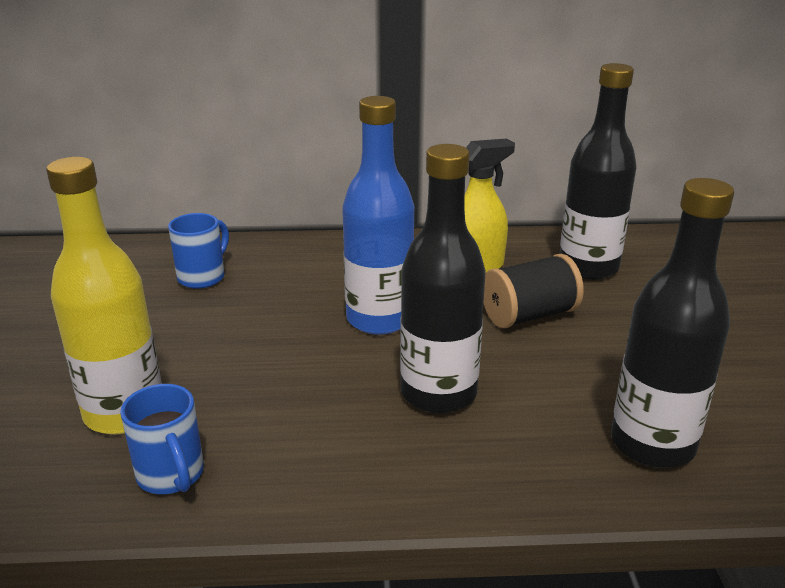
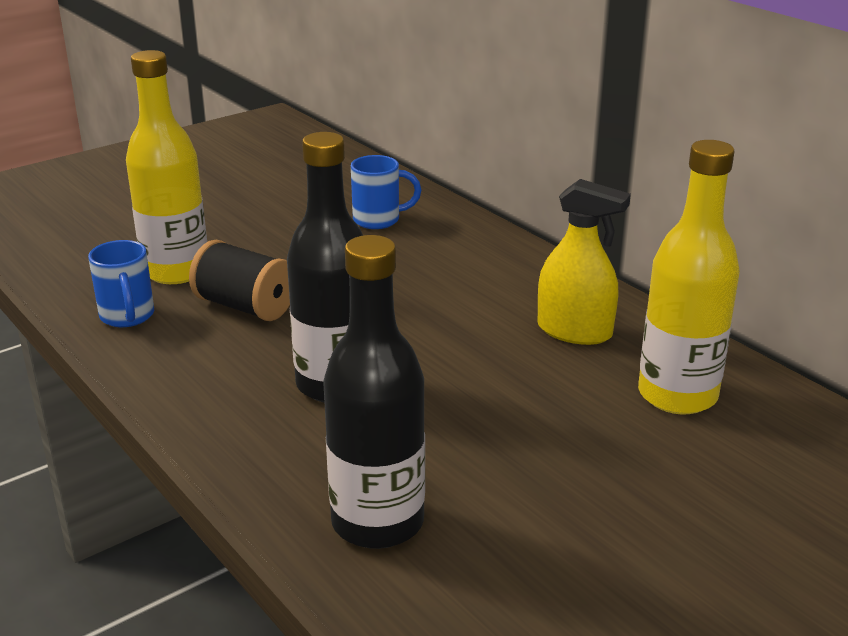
camera: 55 degrees right, 0 degrees up
(171, 476) = (127, 317): blue mug -> blue mug turned 45 degrees counterclockwise
(379, 319) = (415, 317): blue bottle -> none
(529, 315) = (523, 389): black spool -> black spool (245, 306)
(588, 267) = (677, 395): black bottle -> yellow bottle

